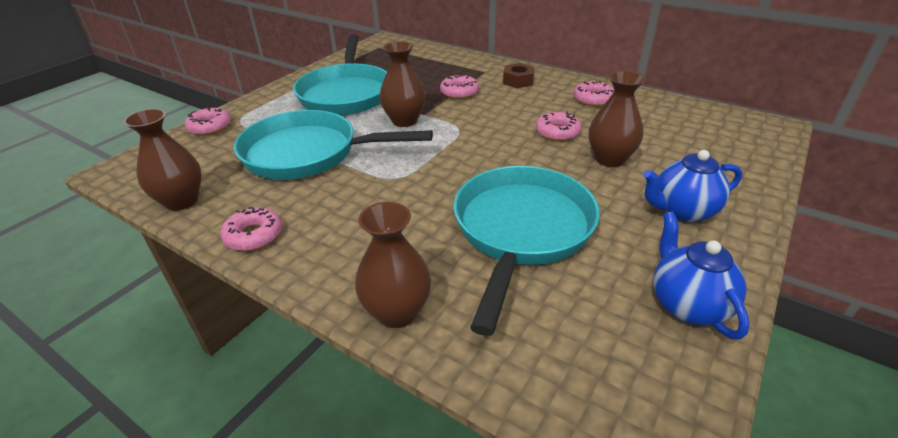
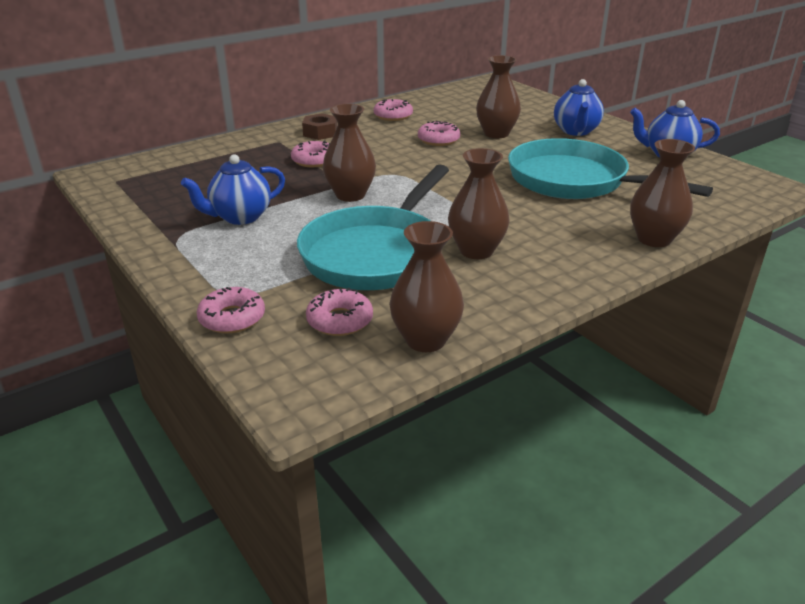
camera: 70 degrees left, 5 degrees down
(254, 235) = (523, 294): pink donut -> pink donut (340, 320)
(327, 197) = (476, 251): none -> brown vase
(346, 94) = (240, 217): turquoise pan -> blue teapot

